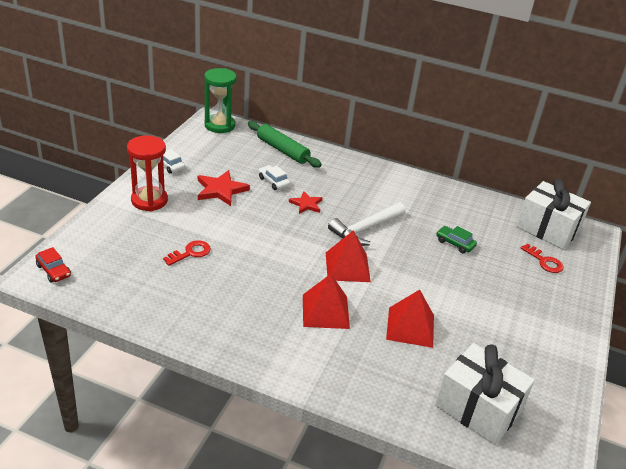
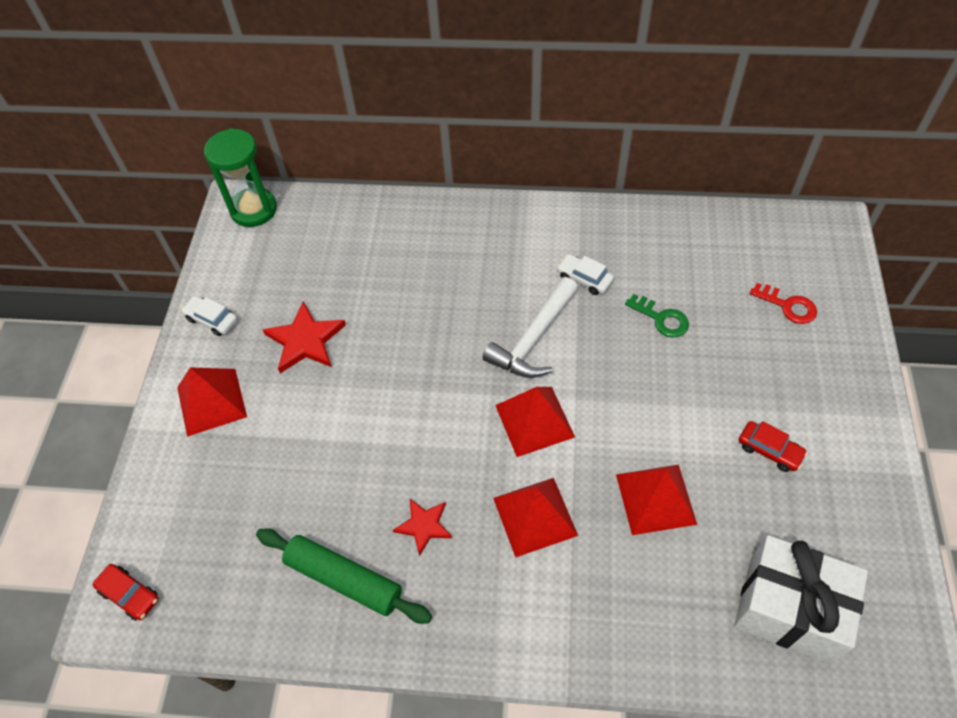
camera: 10 degrees left, 20 degrees up
(149, 200) = (211, 402): red hourglass -> red pyramid
(190, 253) = (310, 481): red key -> none
(273, 182) = (373, 295): white car -> white car (584, 279)
(282, 150) = (363, 226): green rolling pin -> green rolling pin (344, 579)
(306, 204) = (435, 322): red star -> red star (424, 526)
(455, 243) = (661, 319): green car -> green key
(500, 326) = (769, 450): none -> red car
(547, 229) = (772, 242): white gift -> none

